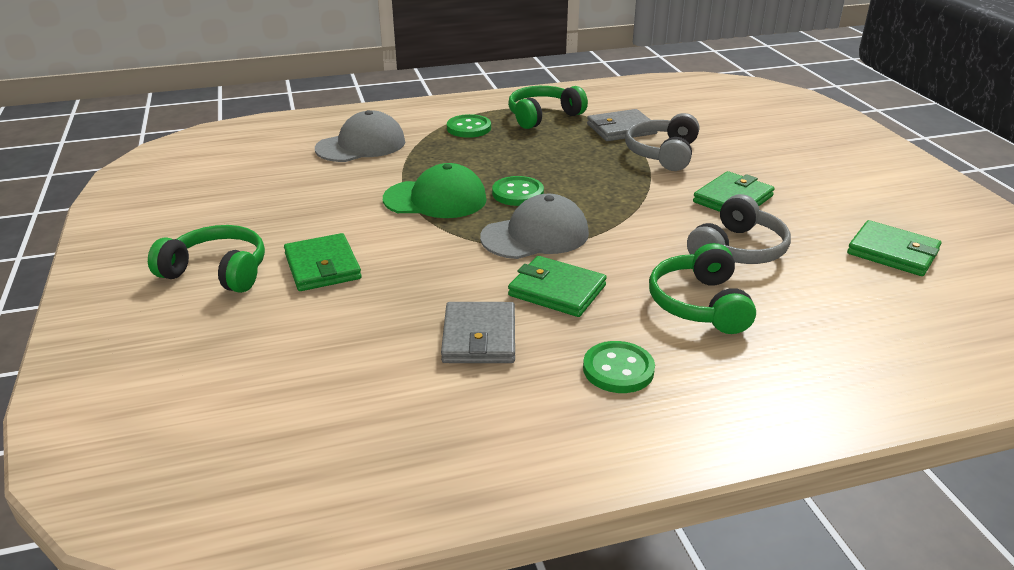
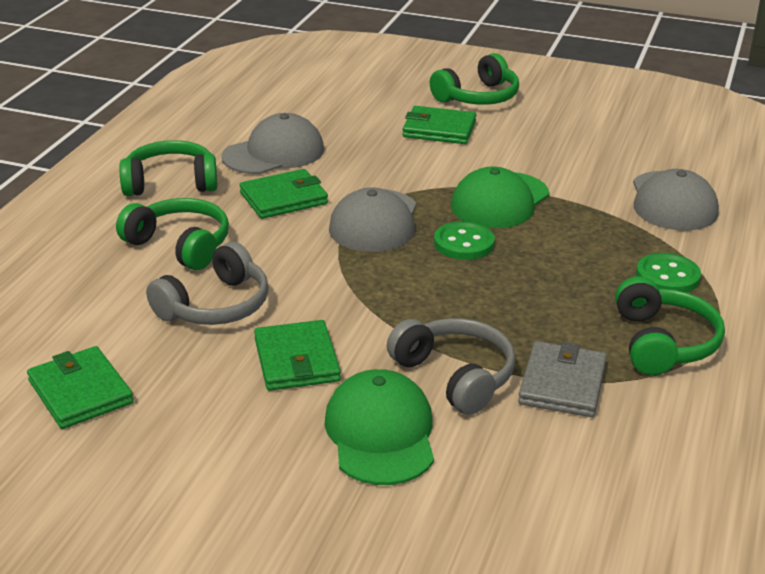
camera: 125 degrees right, 0 degrees up
(479, 337) = (274, 153): grey wallet -> grey cap
(618, 369) = (170, 183): green button -> green headphones
(737, 250) = (215, 305): grey headphones -> grey headphones turned 120 degrees counterclockwise
(741, 156) = (380, 433): none -> green cap
(892, 252) = (80, 392): green wallet -> green wallet turned 75 degrees clockwise

